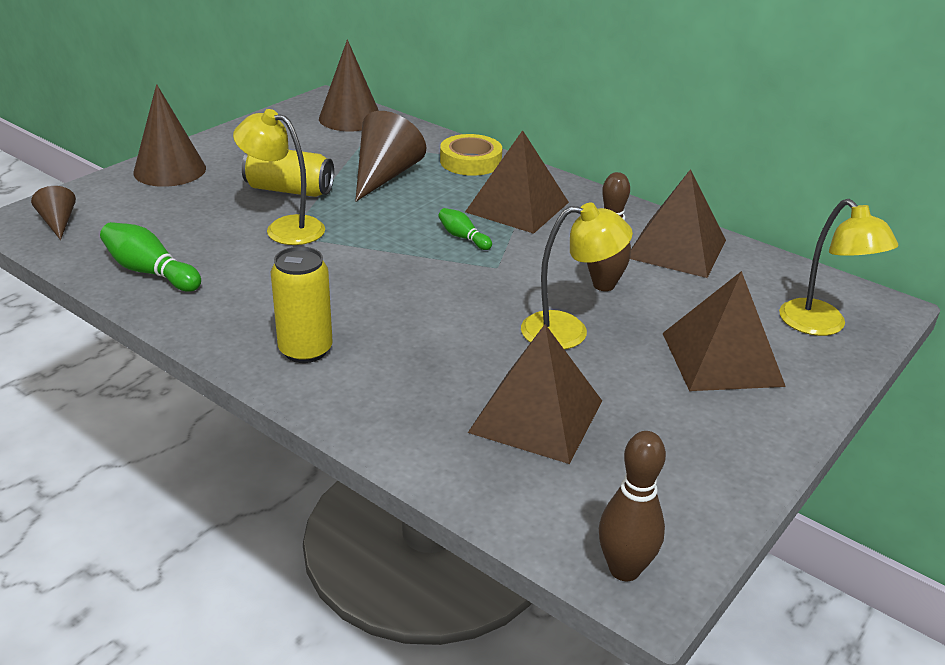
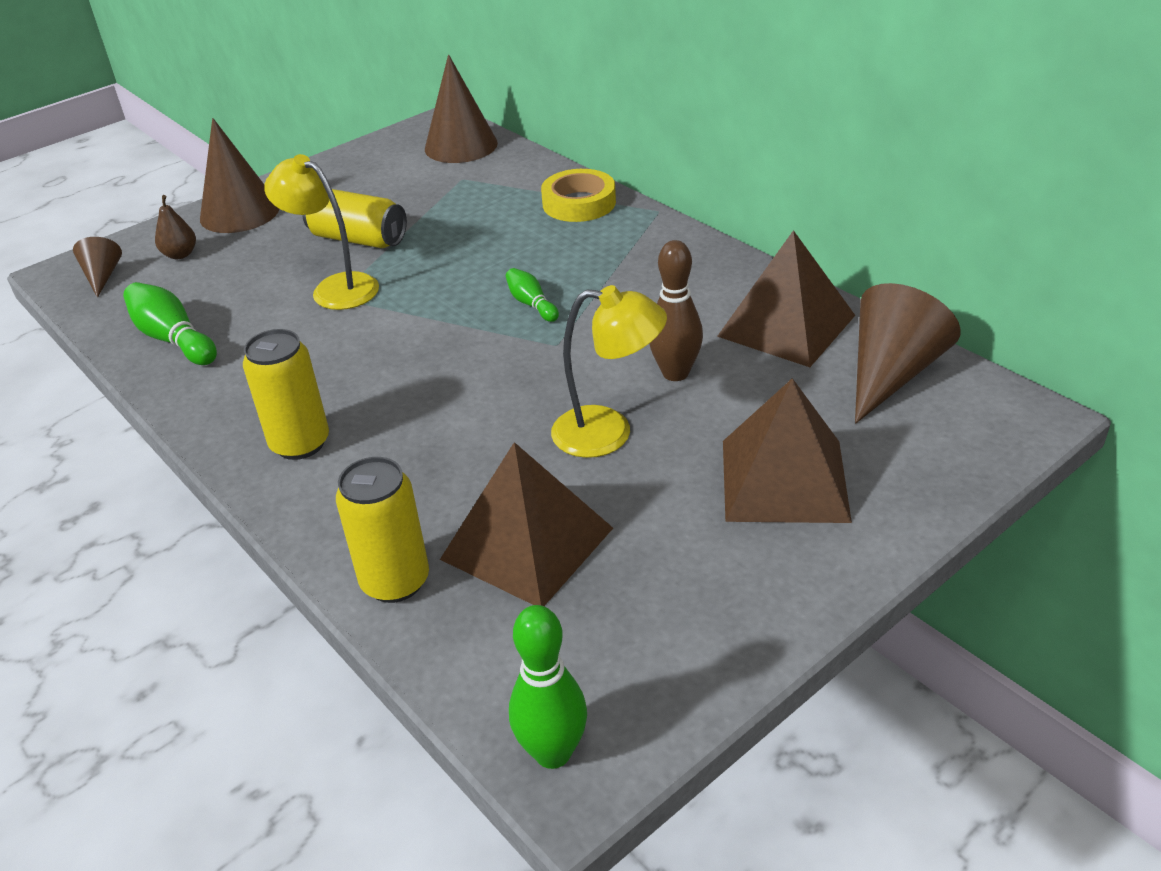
camera: 15 degrees right, 5 degrees up
(127, 204) = (180, 254): none -> brown pear
(384, 176) = (471, 221): brown cone -> brown cone (891, 373)
(436, 452) = (395, 581): none -> yellow can
(517, 207) = (611, 264): brown pyramid -> none
(624, 569) = (553, 752): brown bowling pin -> green bowling pin
(821, 326) = (934, 440): yellow lamp -> none

